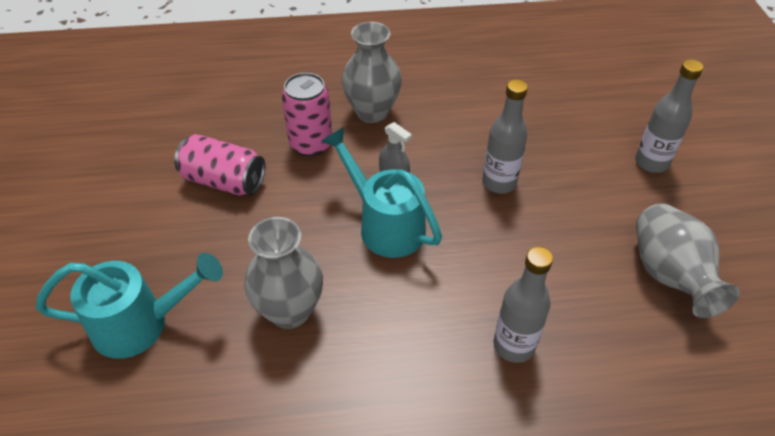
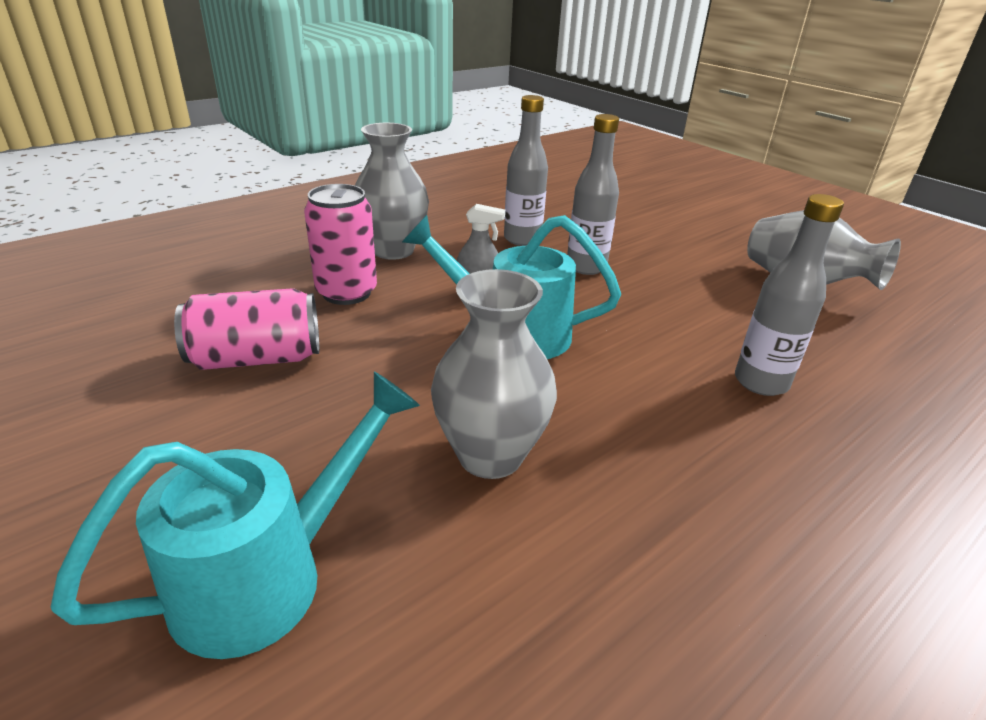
camera: 35 degrees left, 15 degrees down
(651, 162) = (690, 221): grey bottle -> grey bottle (522, 239)

